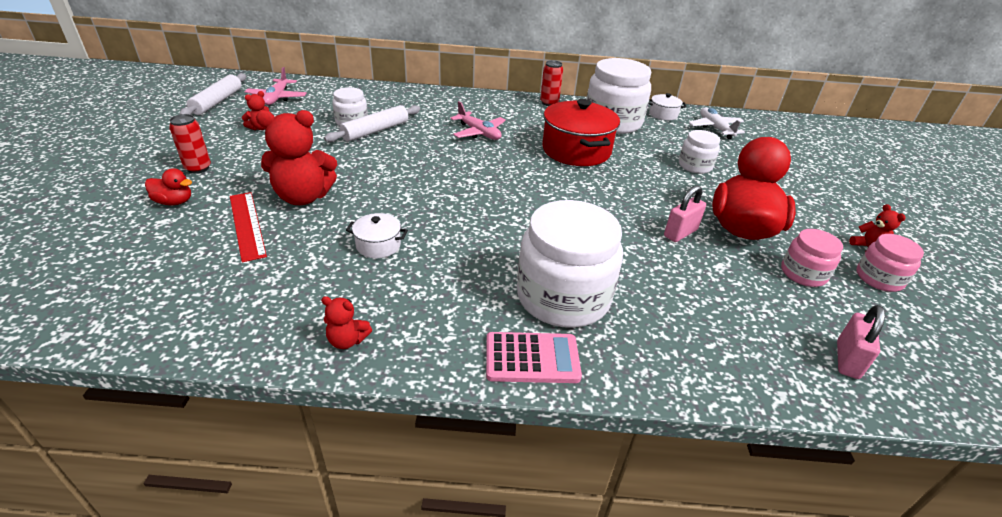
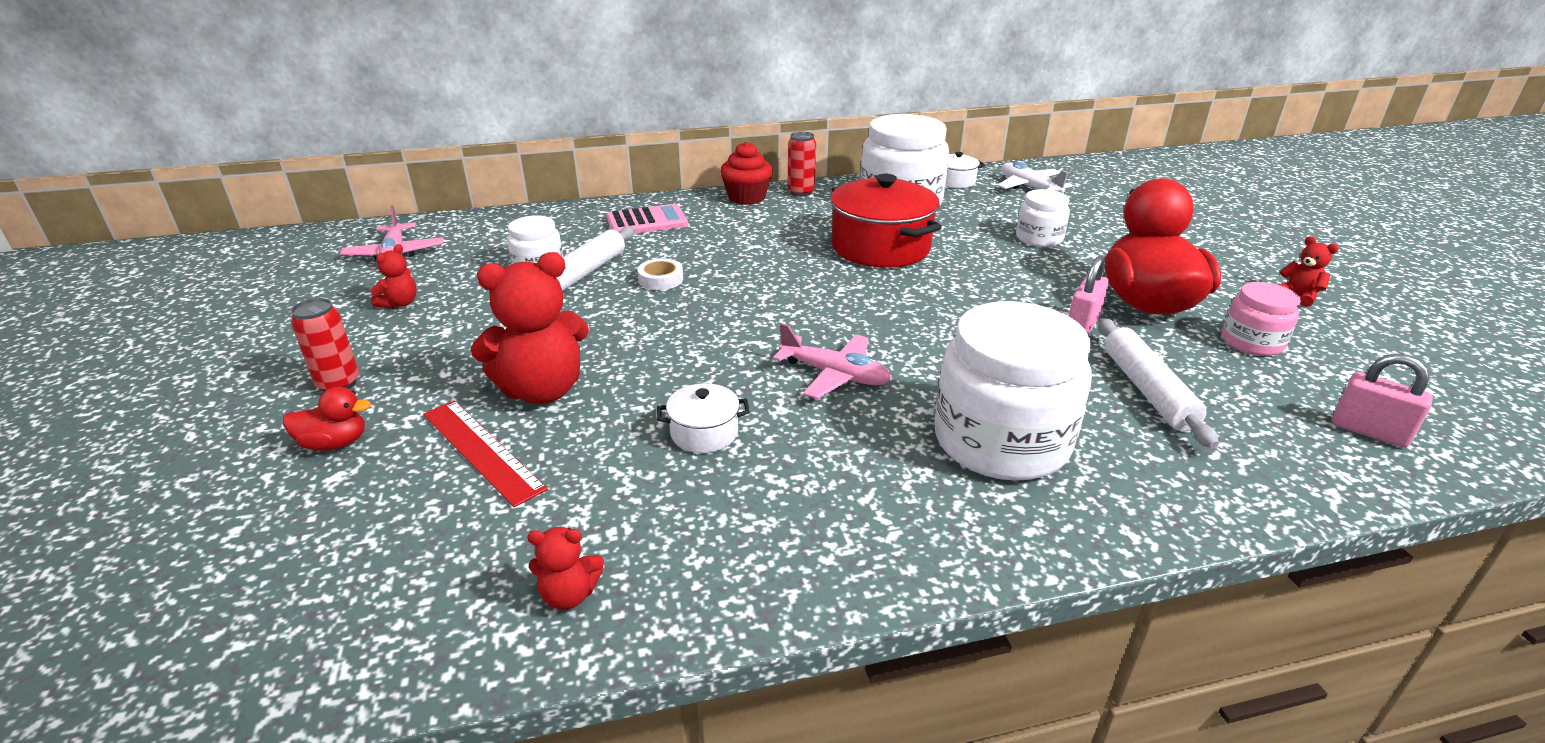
camera: 15 degrees left, 5 degrees down
(217, 101) = (299, 277): white rolling pin -> white rolling pin (1147, 390)
(347, 340) = (756, 577): red teddy bear -> red teddy bear (569, 595)
(419, 143) = (661, 279): none -> white tape
(479, 133) = (734, 248): pink plane -> pink plane (834, 375)
(510, 100) = (747, 197): none -> red cupcake
(532, 358) = (1020, 531): pink calculator -> pink calculator (647, 222)
(847, 360) = (1369, 431): pink padlock -> pink padlock turned 60 degrees counterclockwise
(879, 278) = (1333, 328): pink jar -> none

